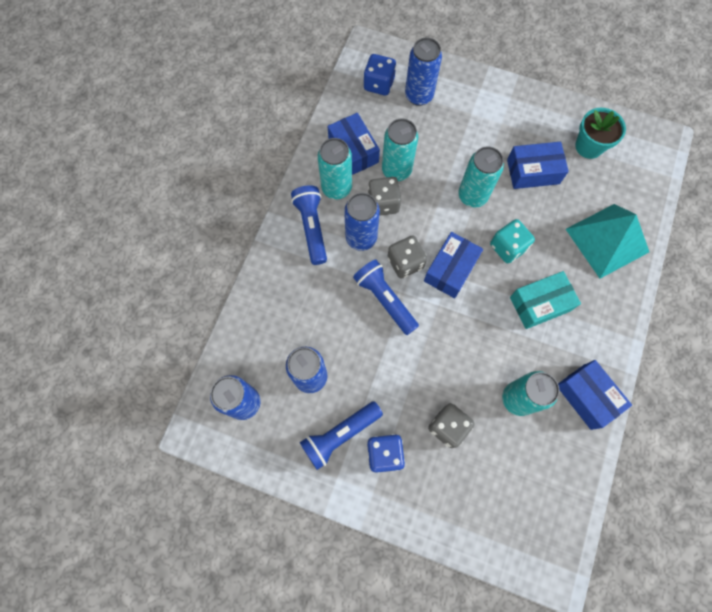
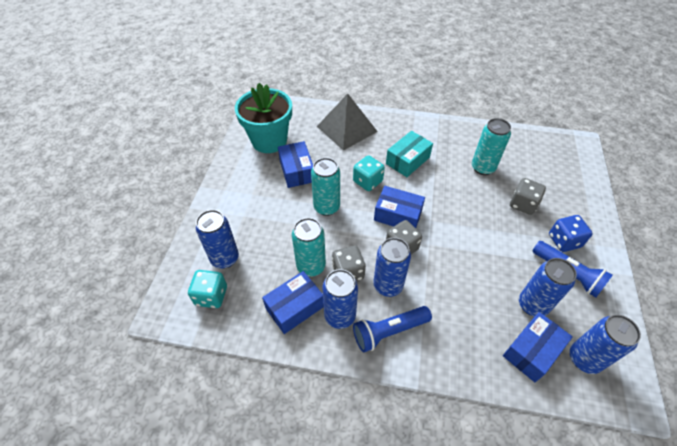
camera: 100 degrees left, 20 degrees down
(336, 188) = (340, 316): turquoise can -> blue can
(379, 84) = (211, 296): blue dice -> turquoise dice
(385, 299) = (440, 258): blue flashlight -> none
(540, 304) = (407, 160): turquoise box -> turquoise box turned 75 degrees clockwise
(587, 396) = (464, 134): blue box -> blue box (532, 351)
(589, 146) = (269, 140): turquoise flower pot -> turquoise flower pot, size x1.62
(607, 240) = (347, 129): turquoise pyramid -> grey pyramid

